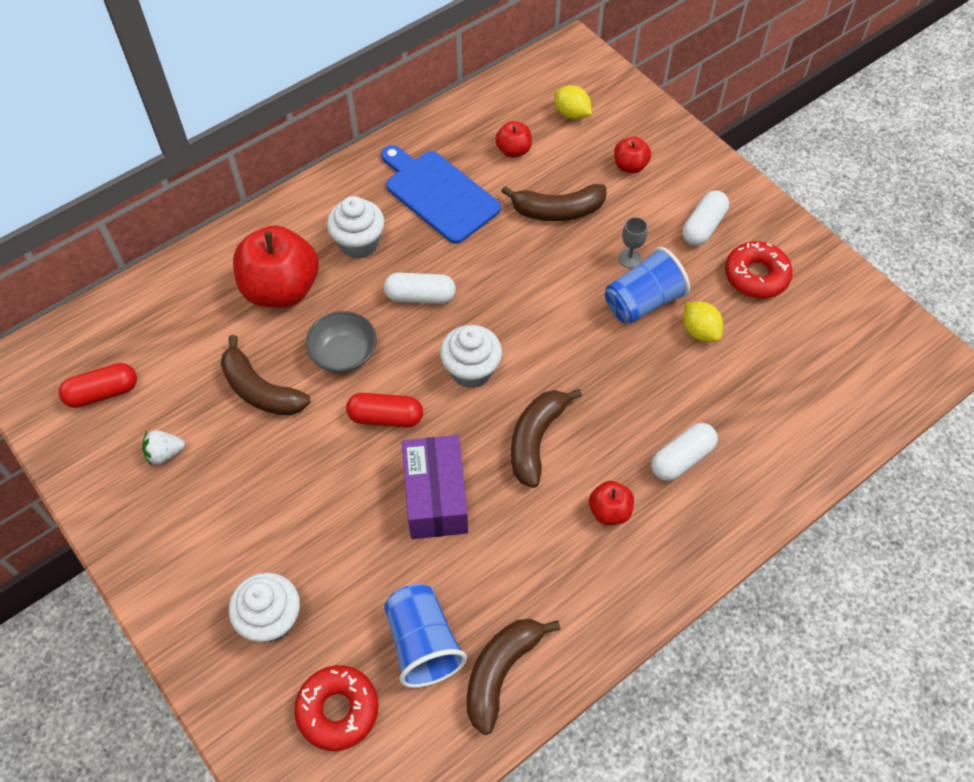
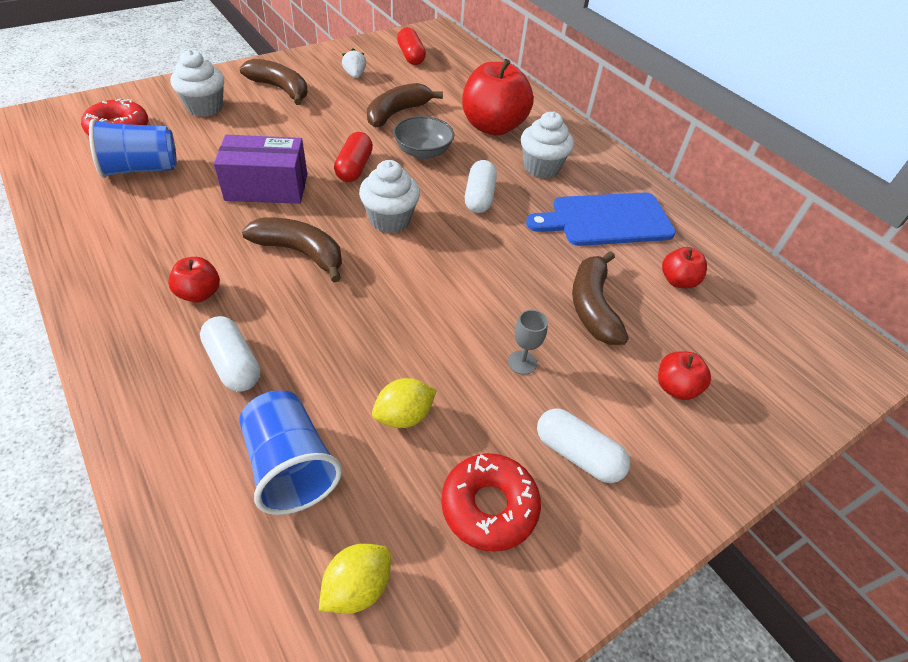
camera: 90 degrees right, 10 degrees down
(439, 194) = (606, 220): blue cutting board -> blue cutting board turned 150 degrees counterclockwise
(501, 672) = (89, 205): brown banana -> brown banana (280, 89)
(571, 114) = (751, 340): yellow lemon -> yellow lemon (357, 587)
(643, 302) = (456, 364): blue cup -> blue cup (290, 465)

